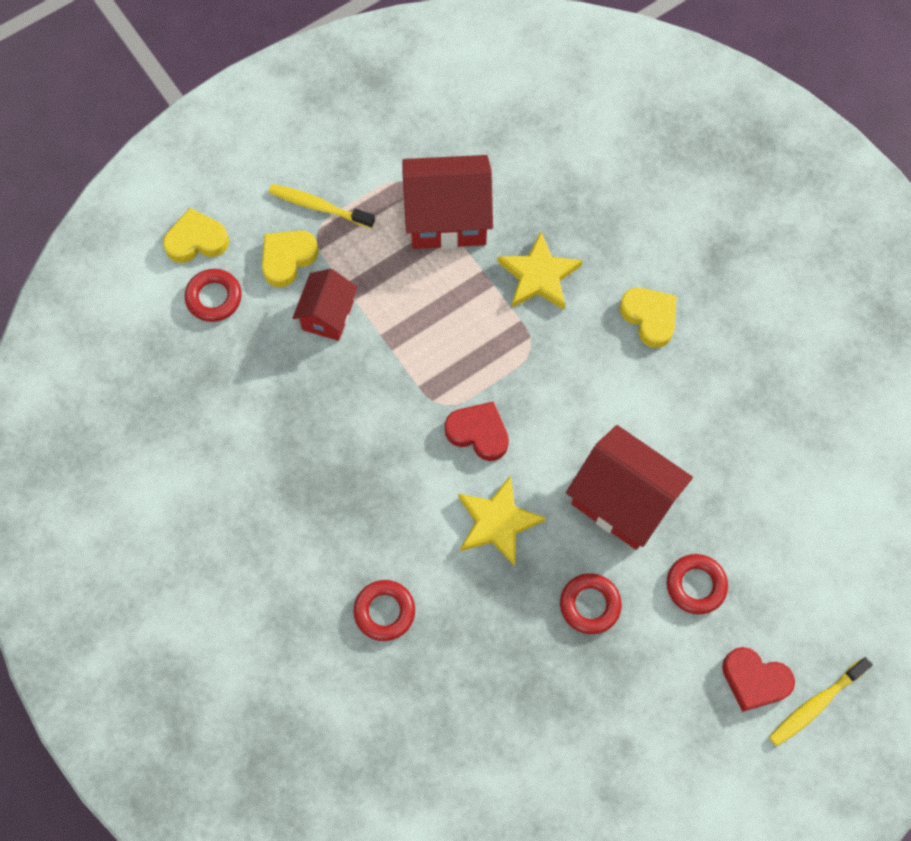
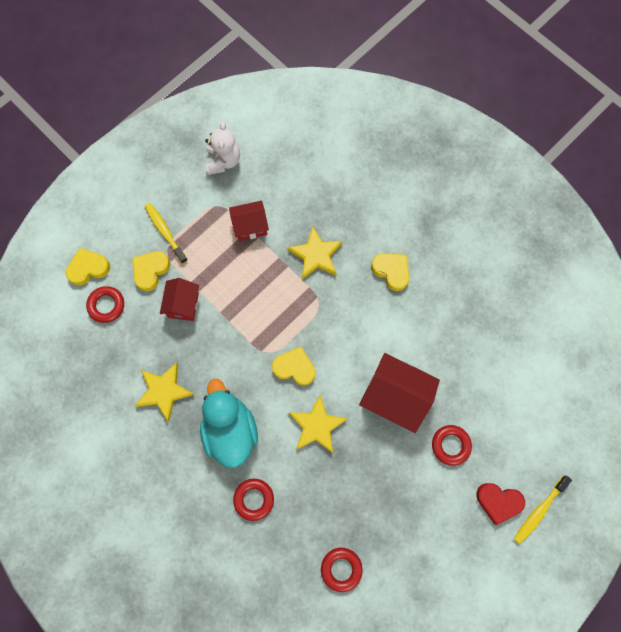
camera: 10 degrees left, 5 degrees up
(278, 434) = (164, 391): none -> yellow star
(318, 206) = (165, 232): yellow toothbrush -> yellow toothbrush turned 45 degrees clockwise
(366, 506) = (230, 430): none -> turquoise duck
(423, 118) = (223, 161): none -> white teddy bear
(447, 219) = (250, 226): red house -> red house, size x0.60
(478, 433) = (294, 367): red heart -> yellow heart
(590, 605) = (385, 470): red ring -> red ring (341, 569)

